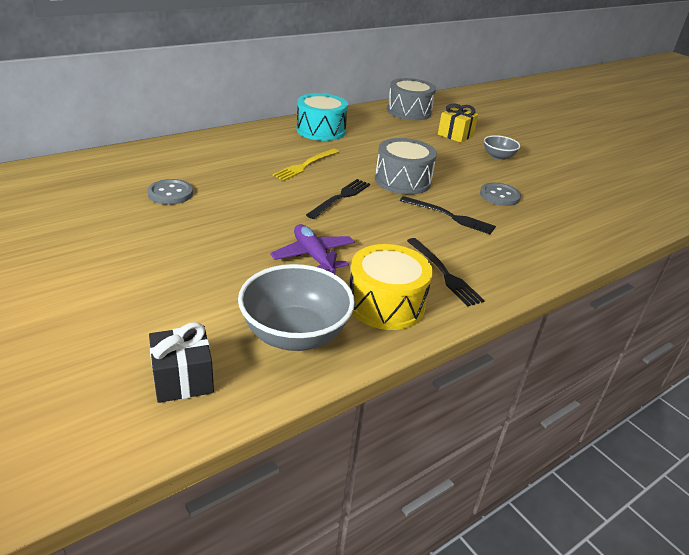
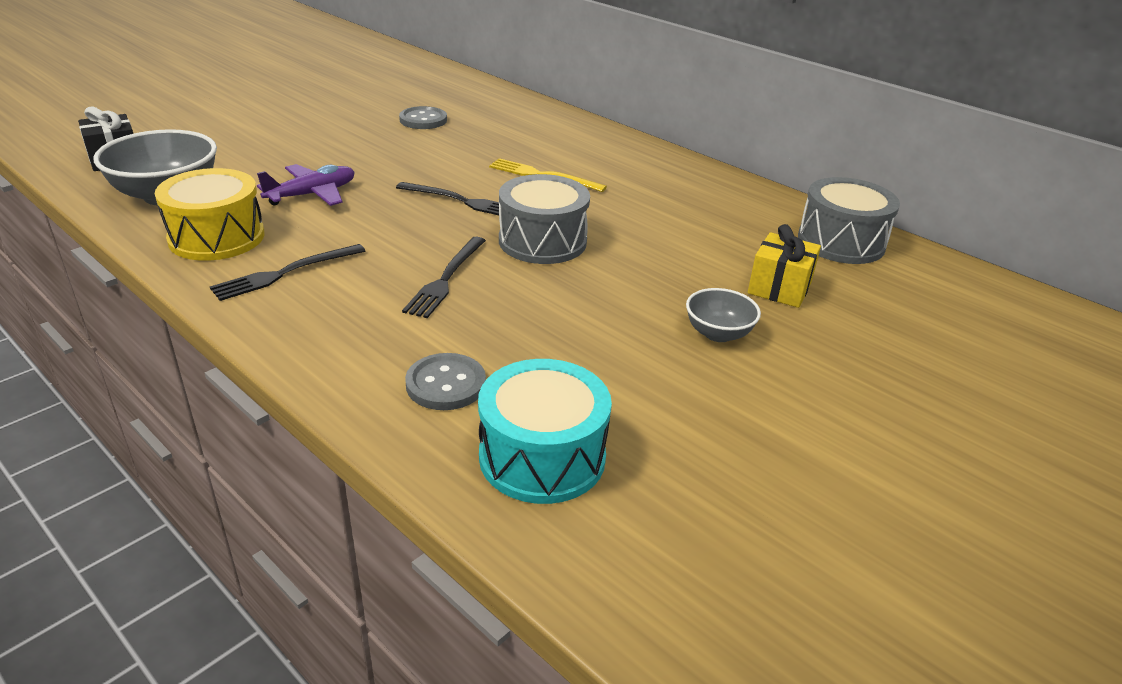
camera: 80 degrees right, 0 degrees up
(321, 130) = (669, 177): turquoise drum -> turquoise drum (542, 456)
(499, 196) = (543, 327): grey button -> grey button (446, 384)

